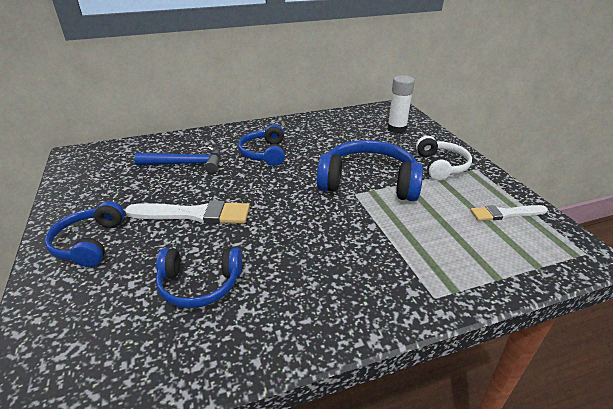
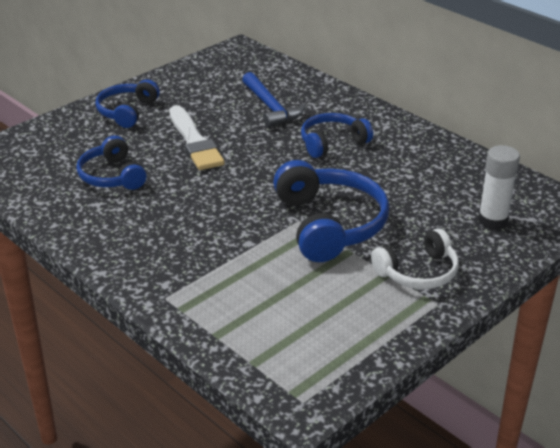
camera: 65 degrees right, 0 degrees up
(89, 243) = (127, 111): blue headphones -> blue headphones turned 45 degrees counterclockwise
(505, 213) = (342, 334): white brush -> none

